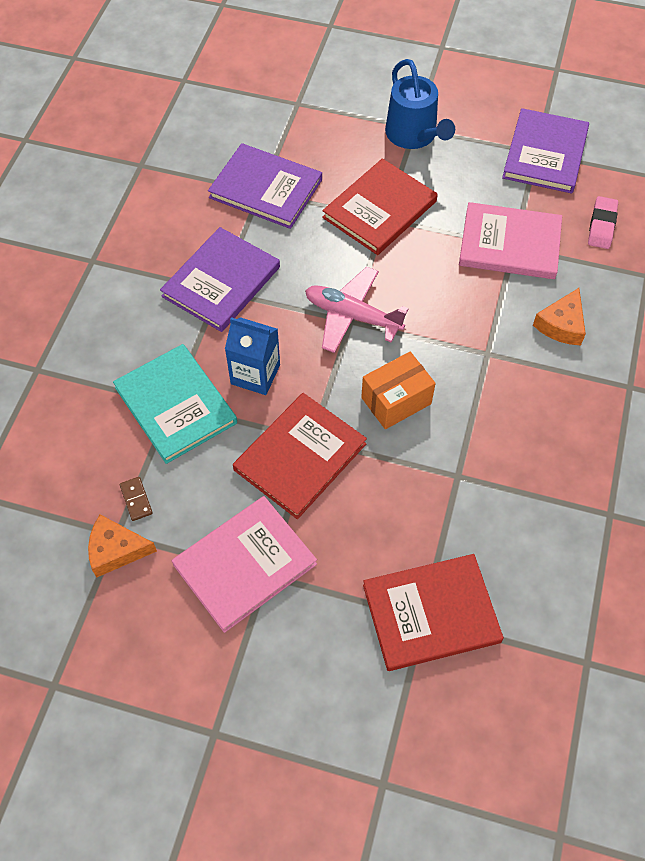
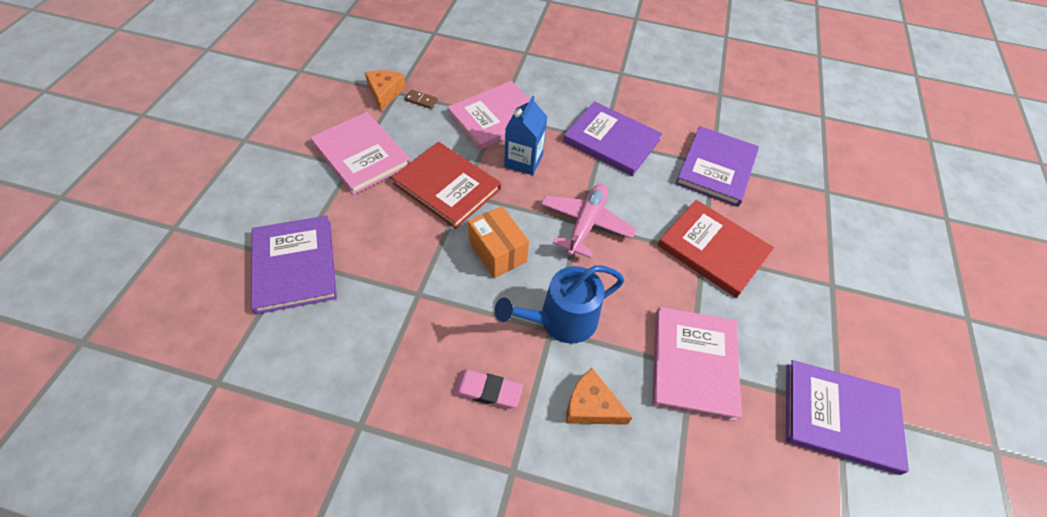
camera: 85 degrees right, 5 degrees down
(136, 499) = (421, 100): brown domino -> brown domino turned 45 degrees clockwise
(176, 405) = (496, 118): turquoise book -> pink book
(413, 135) = (821, 283): blue watering can -> blue watering can (562, 320)
(431, 614) = (294, 265): red book -> purple book
(601, 225) = (743, 472): pink eraser -> pink eraser (487, 390)

